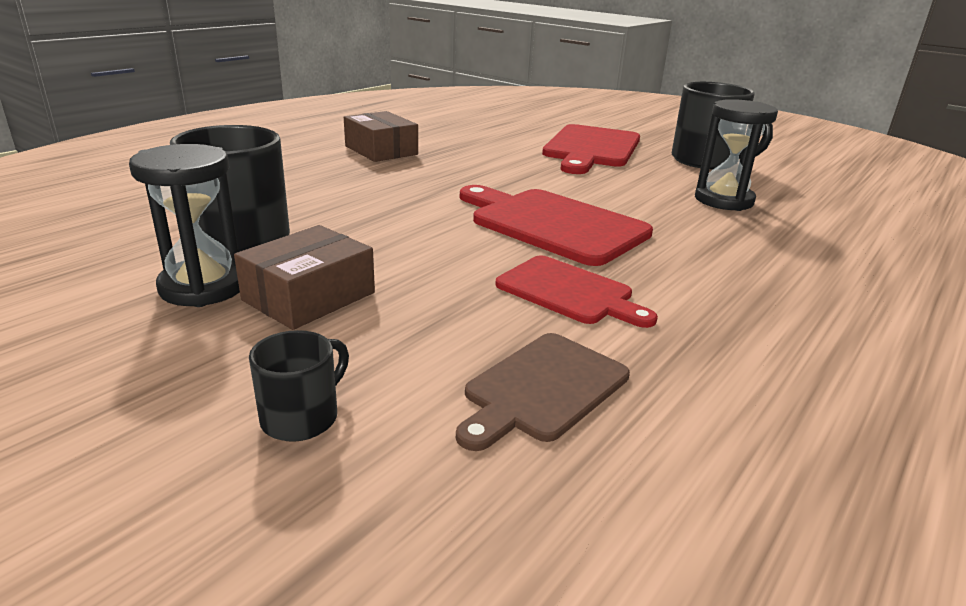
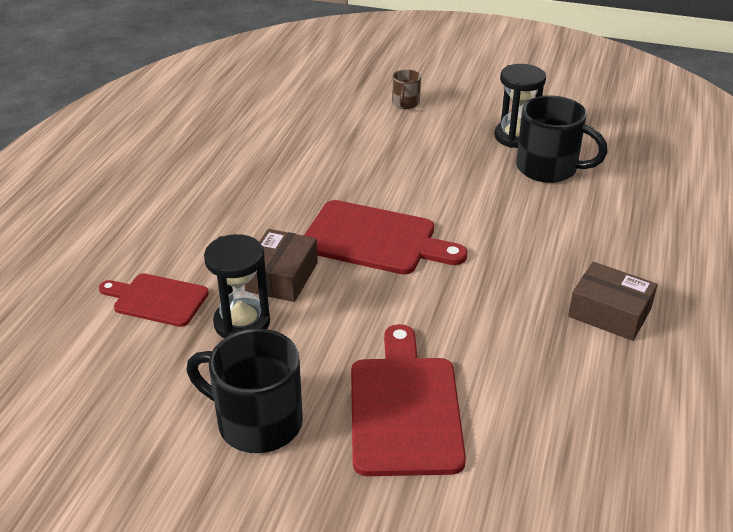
camera: 160 degrees right, 10 degrees up
(302, 417) = (405, 103): black mug -> brown mug
(309, 296) = (462, 145): brown box -> brown box (282, 277)
(543, 389) = (327, 131): brown cutting board -> none
(569, 292) = (337, 181): red cutting board -> red cutting board (157, 299)

